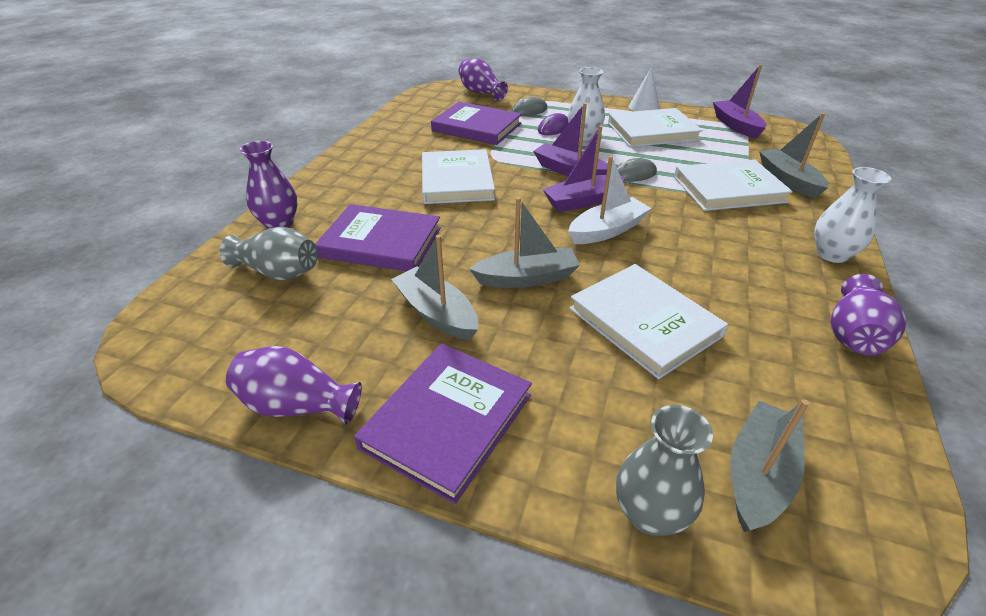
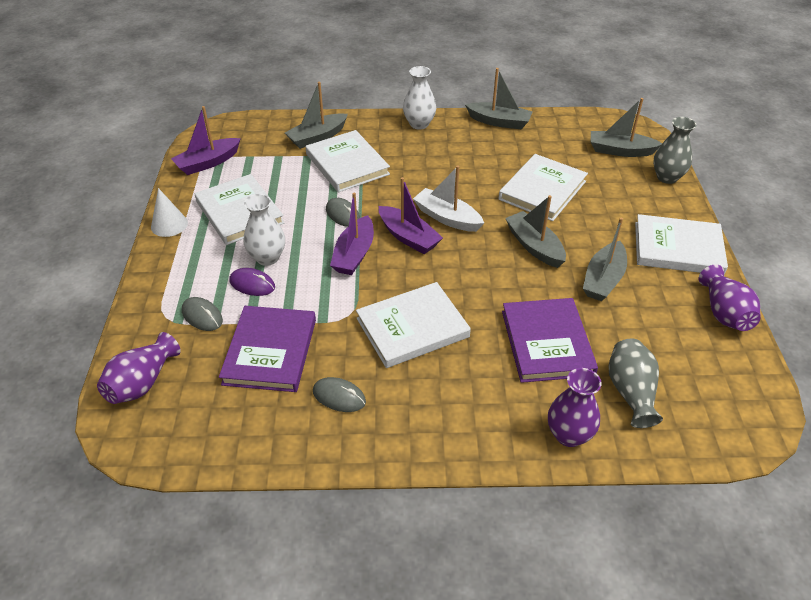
camera: 110 degrees left, 5 degrees up
(413, 143) = (339, 396): none -> grey mouse
(447, 421) = (678, 248): purple book -> white book
(854, 335) = (499, 122): purple vase -> grey boat

